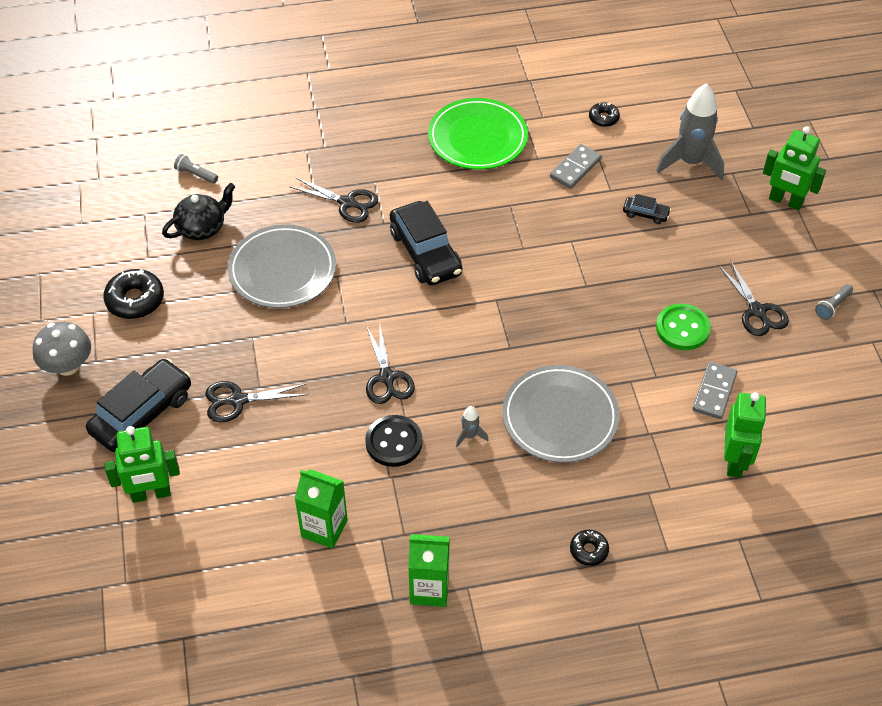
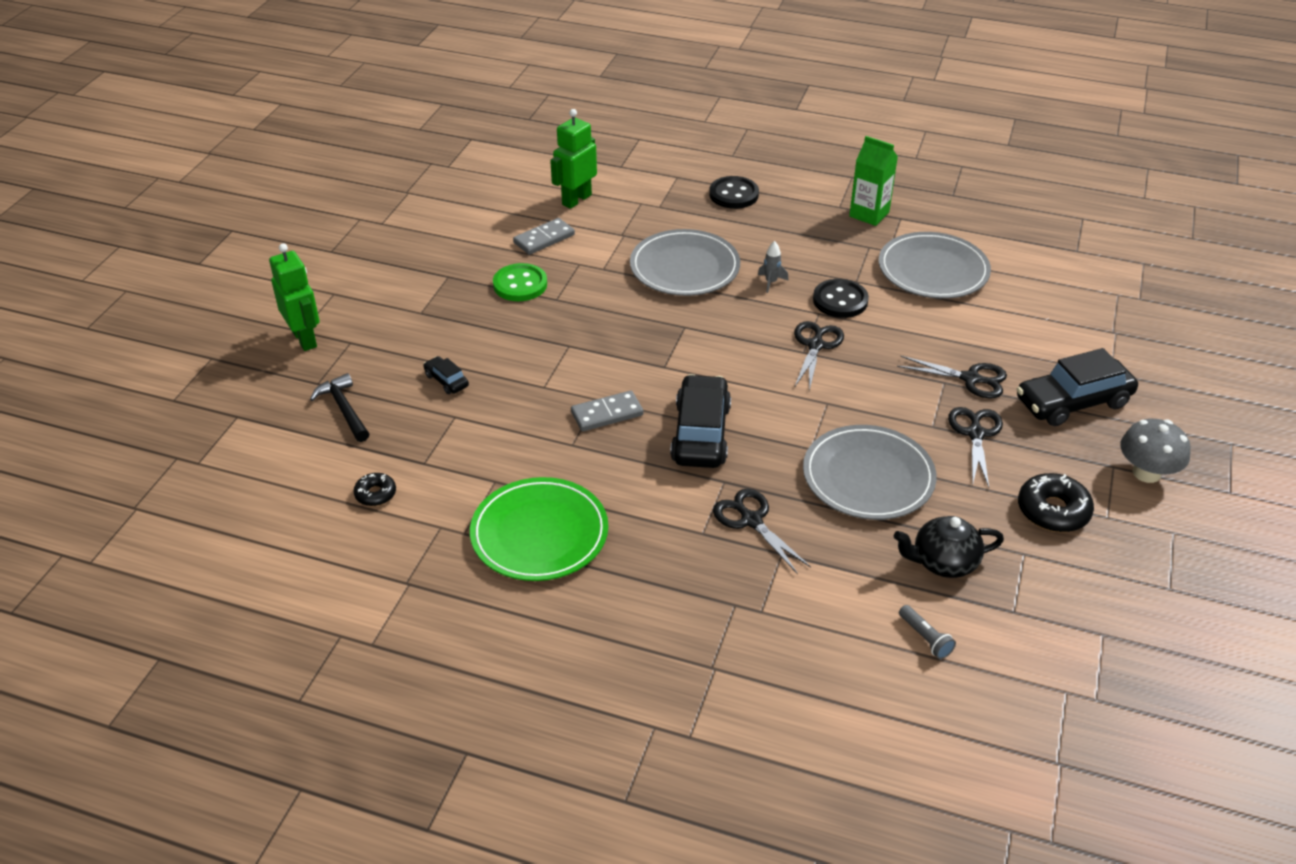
camera: 150 degrees left, 10 degrees down
(151, 494) = (1080, 341): green robot -> none
(324, 528) = (933, 270): green carton -> grey plate
(575, 168) = (466, 452): grey domino -> grey domino (607, 413)
(588, 550) = (733, 194): black donut -> black button
(690, 162) = (344, 409): grey rocket -> black hammer
(757, 311) = (443, 273): black scissors -> black scissors (975, 434)
(832, 306) = (379, 253): grey flashlight -> none

